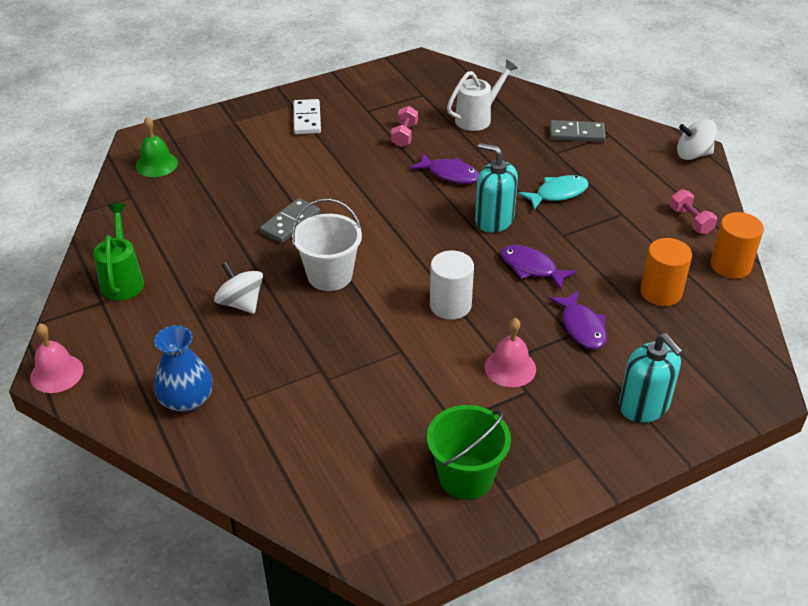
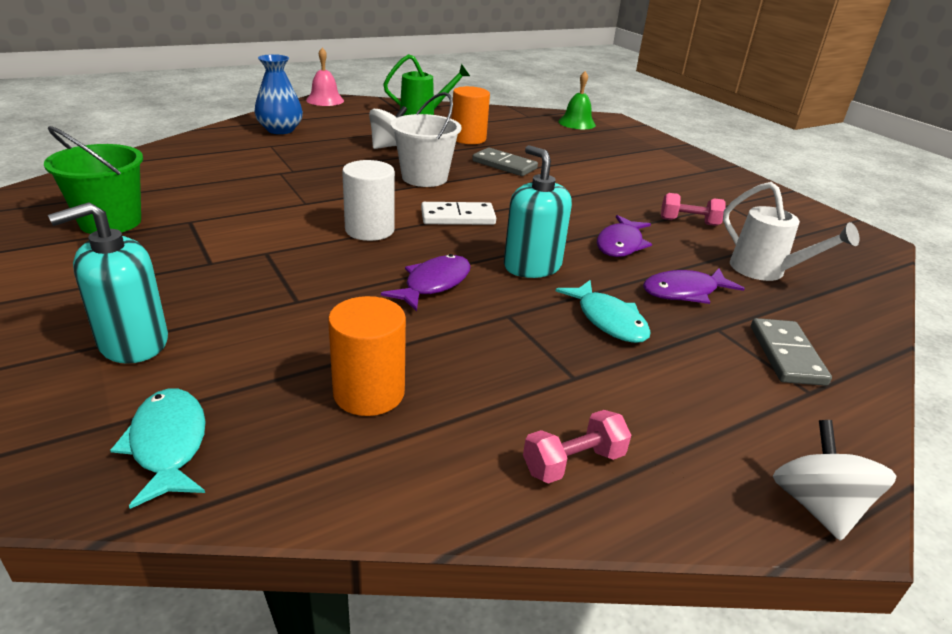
camera: 85 degrees right, 10 degrees down
(307, 119) = (686, 176): white domino -> white domino (458, 217)
(494, 220) = (532, 266): turquoise soap dispenser -> turquoise soap dispenser turned 60 degrees counterclockwise
(510, 368) = (254, 256): pink bell -> none
(582, 327) = (308, 310): purple fish -> purple fish (684, 292)
(728, 365) = (168, 444): none -> turquoise fish
(730, 265) = (436, 500): orange cylinder -> orange cylinder (468, 138)

